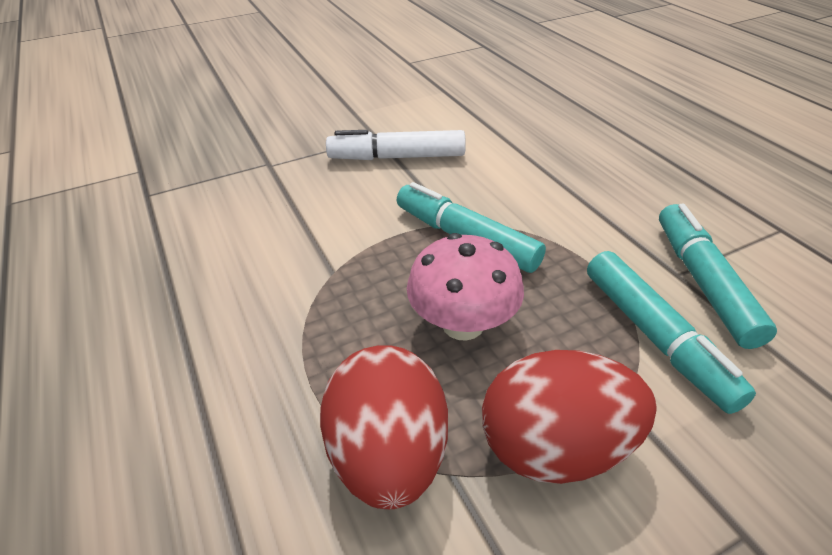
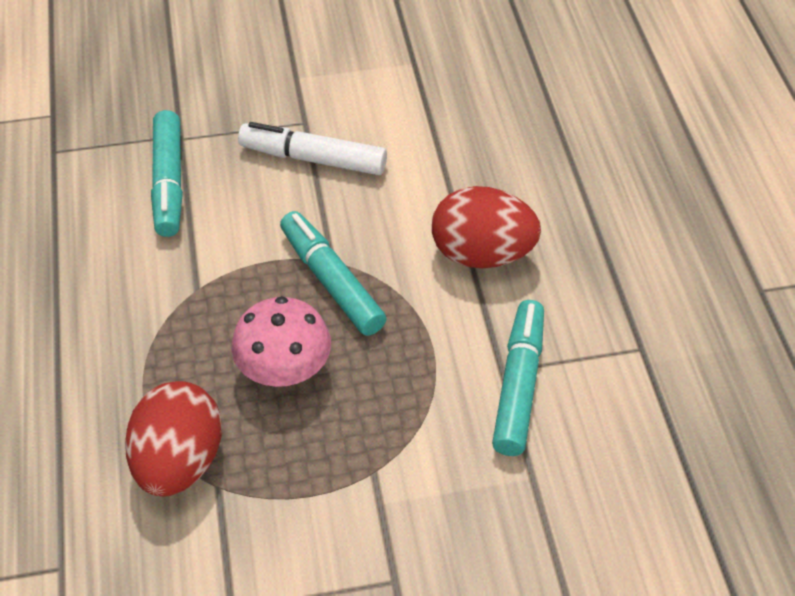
camera: 15 degrees right, 10 degrees up
(555, 447) = (301, 488): red egg -> red egg (482, 254)
(655, 337) = (437, 424): turquoise marker -> turquoise marker (169, 182)

